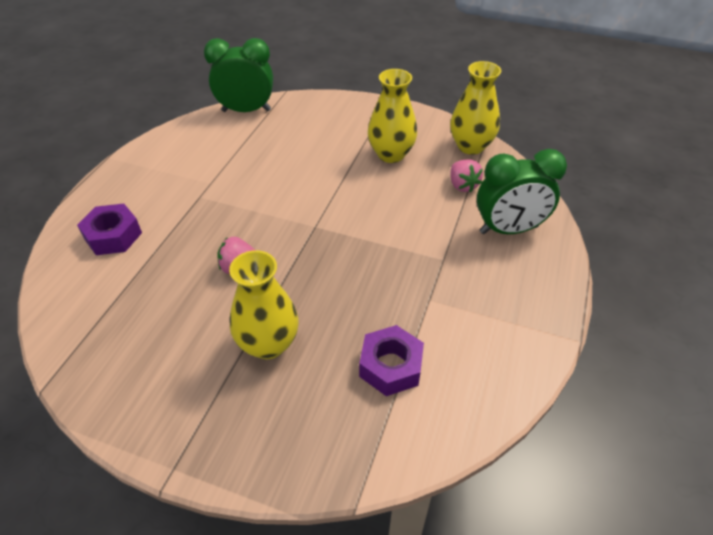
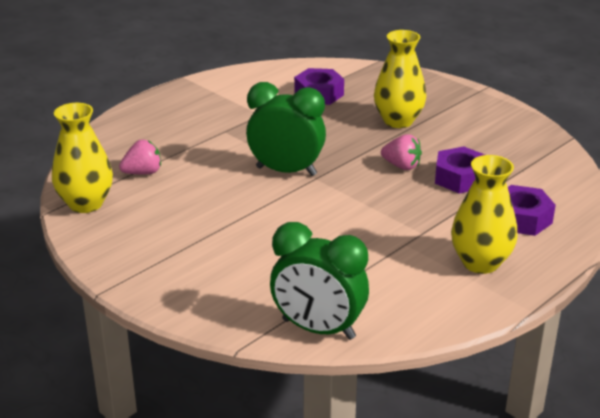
camera: 155 degrees left, 15 degrees down
(176, 269) = (460, 178): none -> purple nut
(391, 154) = (181, 219): yellow vase -> yellow vase (480, 263)
(462, 185) = (143, 173): pink strawberry -> pink strawberry turned 60 degrees clockwise
(508, 229) = (147, 134): green clock -> green clock (286, 171)

